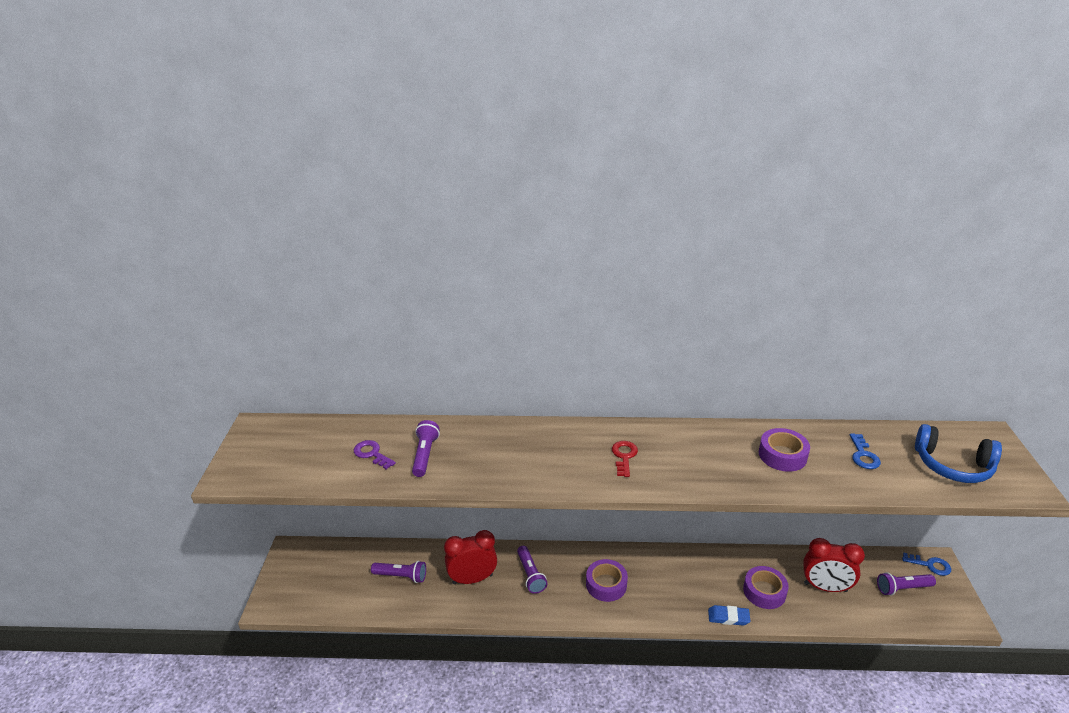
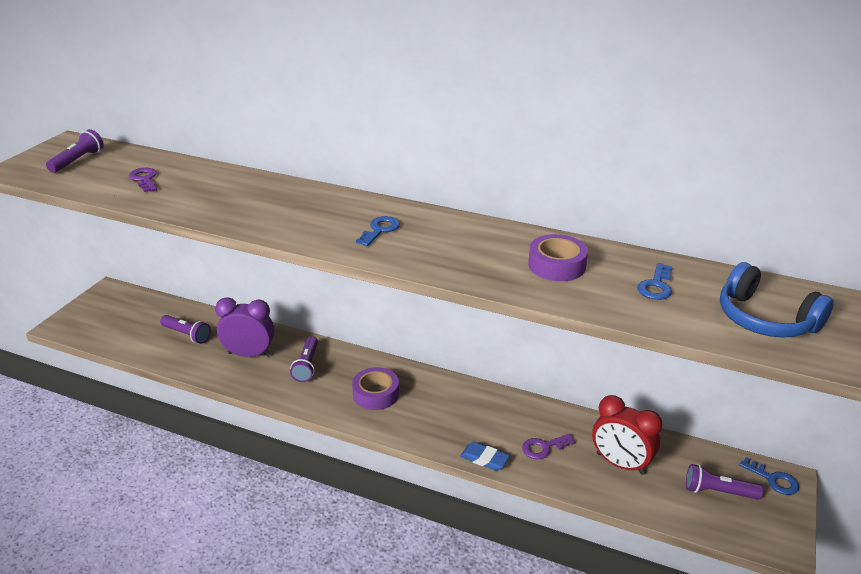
camera: 20 degrees right, 0 degrees up
(425, 455) = (190, 189): purple flashlight -> purple flashlight (78, 161)
(472, 579) = (249, 354): red clock -> purple clock
(624, 456) = (380, 230): red key -> blue key
(764, 591) = (544, 447): purple tape -> purple key

